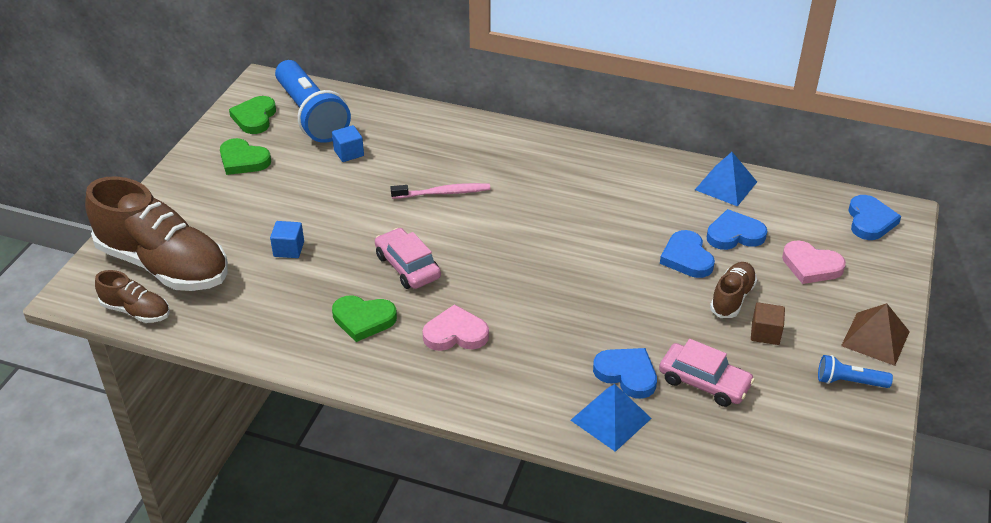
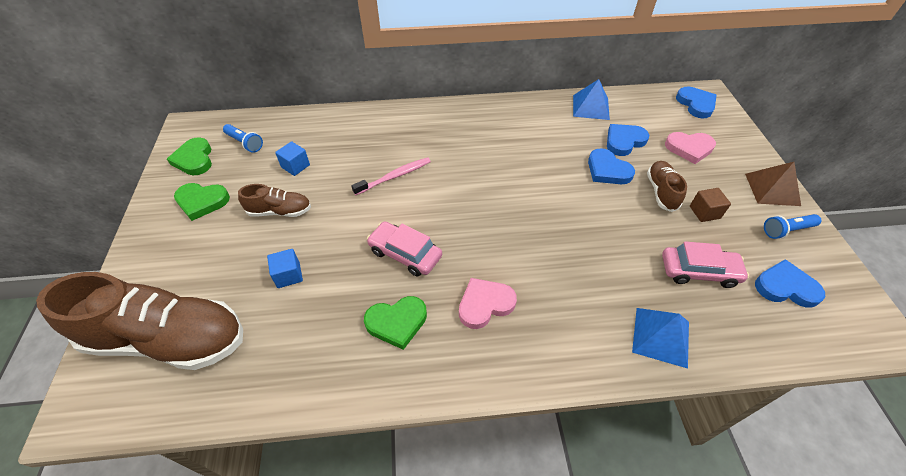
camera: 25 degrees left, 10 degrees up
(136, 311) = (159, 406): brown shoe -> brown shoe (280, 211)
(311, 115) = (245, 143): blue flashlight -> blue flashlight, size x0.44
(627, 374) = (641, 287): blue heart -> blue heart (785, 287)

